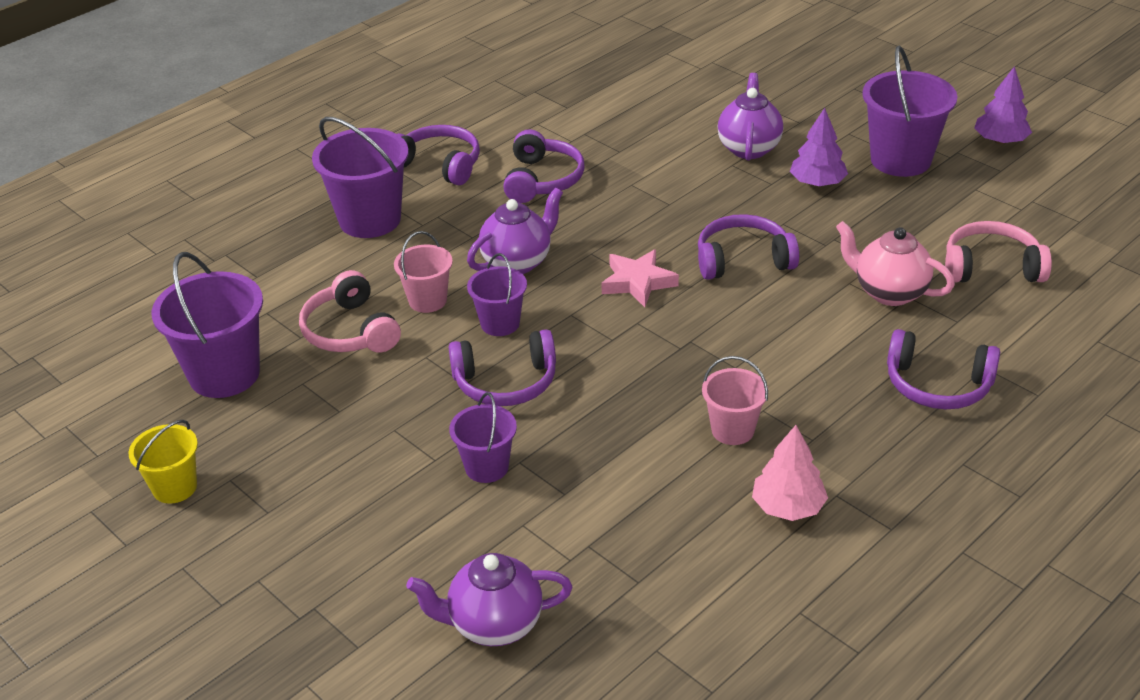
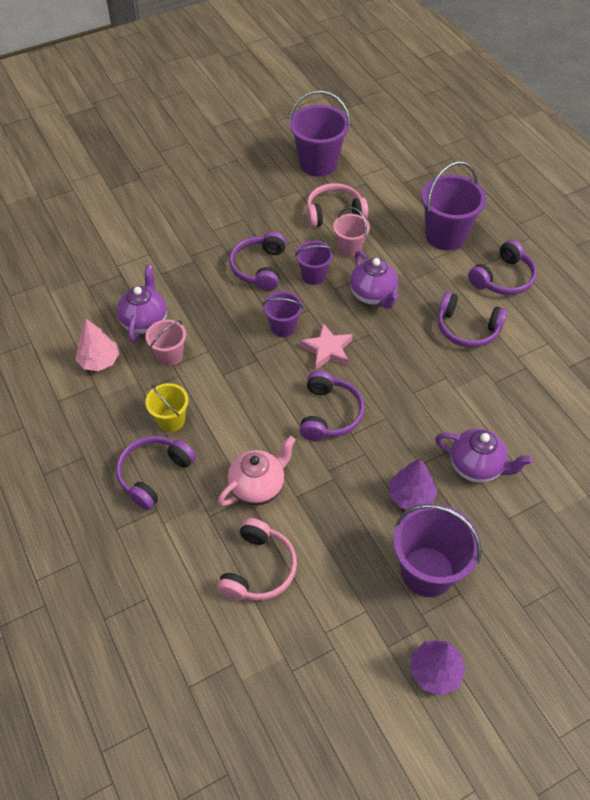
camera: 105 degrees right, 15 degrees up
(175, 487) = (241, 142): yellow bucket -> yellow bucket (171, 420)
(486, 467) = (196, 248): purple bucket -> purple bucket (283, 327)
(494, 624) = (94, 232): purple teapot -> purple teapot (145, 322)

